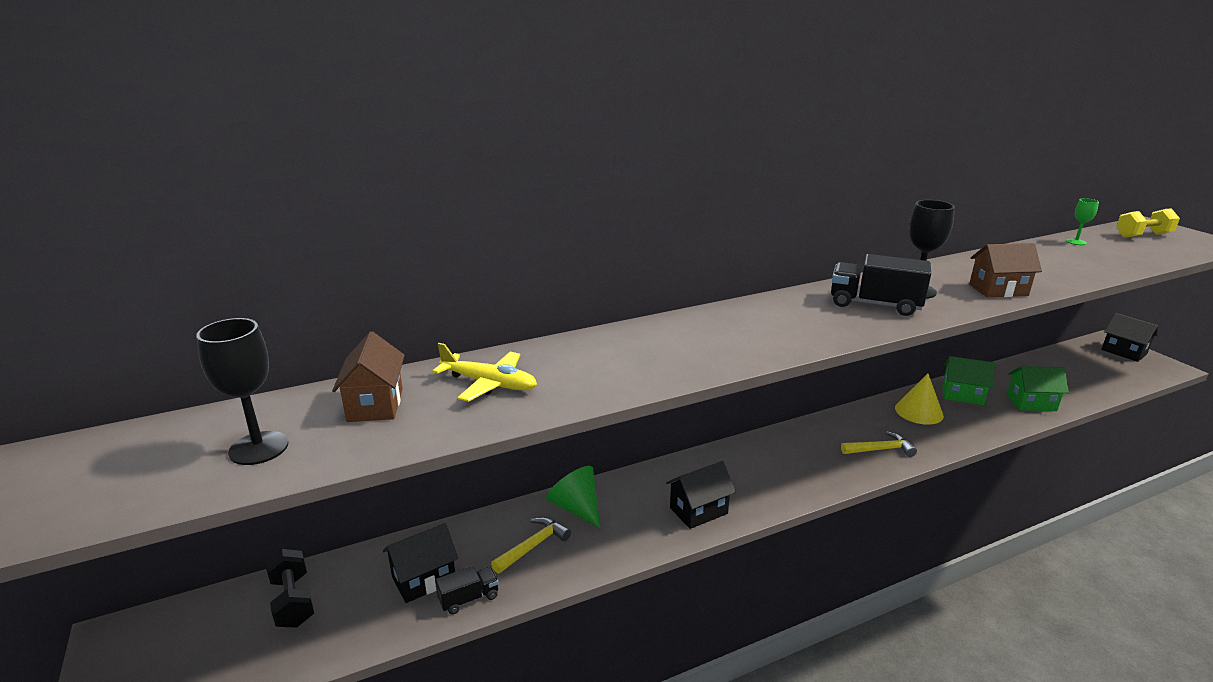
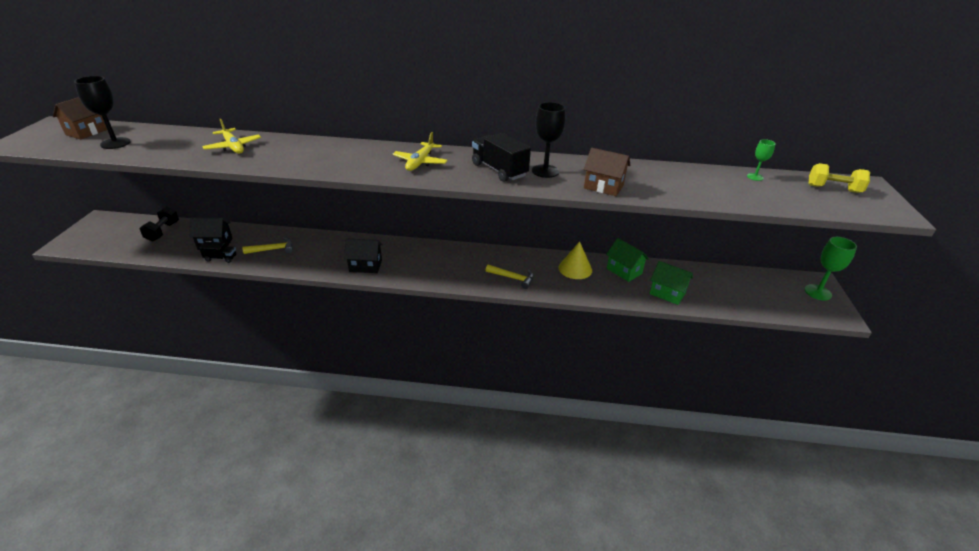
camera: 30 degrees right, 10 degrees up
(375, 404) = (178, 141): brown house -> brown house (87, 132)
(576, 508) = (313, 242): green cone -> none
(777, 322) = (420, 162): none -> yellow plane
(1124, 352) = (818, 292): black house -> green goblet

